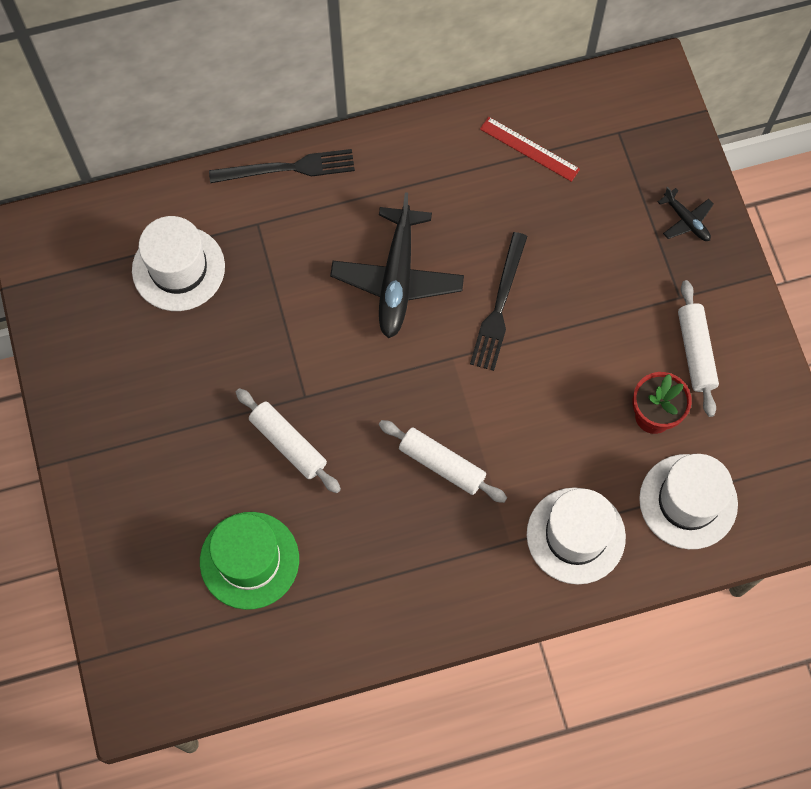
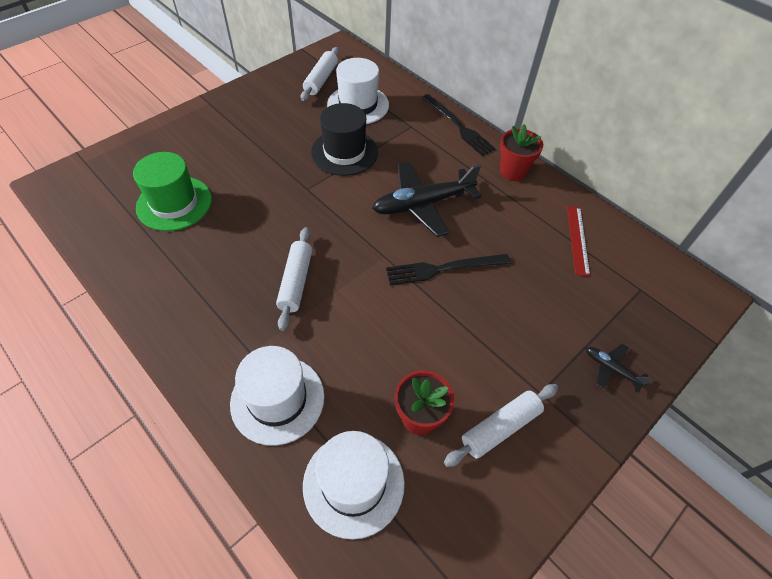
camera: 60 degrees right, 15 degrees down
(263, 326) = (344, 152): none -> black hat
(288, 444) = (268, 192): white rolling pin -> white rolling pin (321, 80)
(397, 152) = (513, 171): none -> red flower pot
(686, 220) = (611, 369): black plane -> black plane turned 105 degrees clockwise

